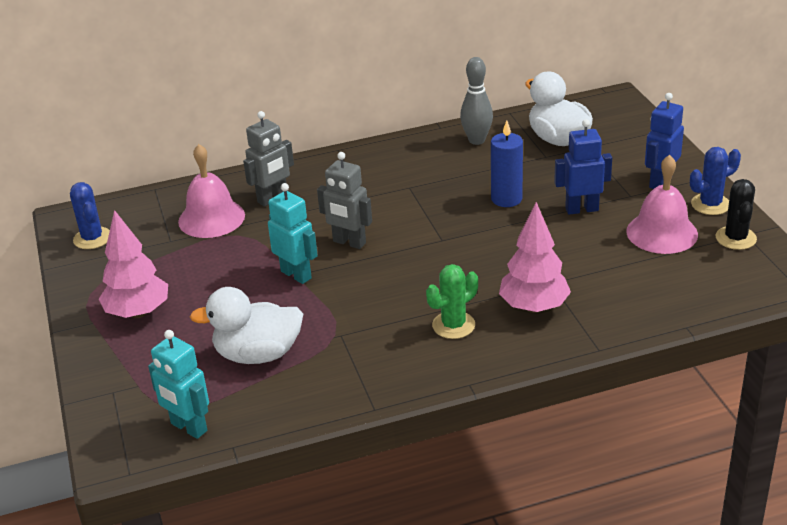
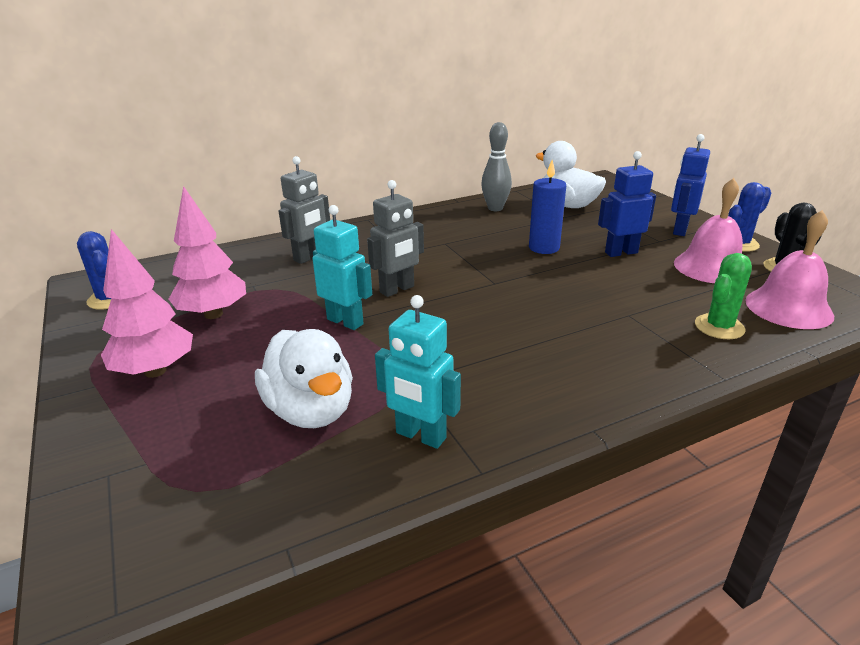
camera: 10 degrees left, 5 degrees down
(188, 427) = (217, 522): turquoise robot -> turquoise robot (420, 436)
(211, 218) = (245, 275): pink bell -> pink bell (788, 308)
(258, 354) = (311, 410): white duck -> white duck turned 105 degrees counterclockwise
(349, 242) = (397, 290): grey robot -> grey robot turned 60 degrees counterclockwise
(453, 325) = (542, 362): green cactus -> green cactus (719, 327)
(534, 307) = (624, 339): pink tree -> pink tree (213, 314)

